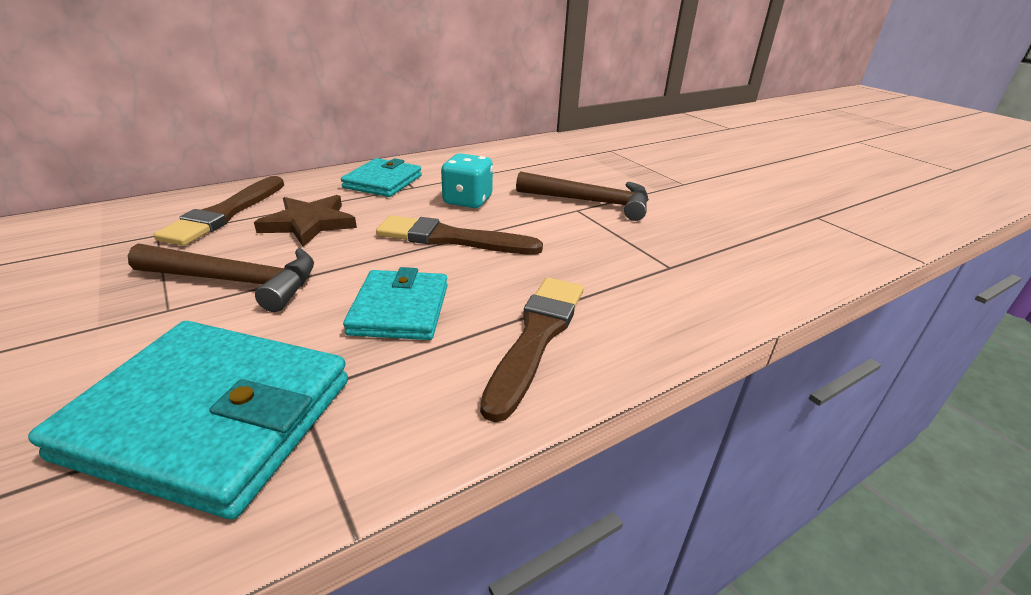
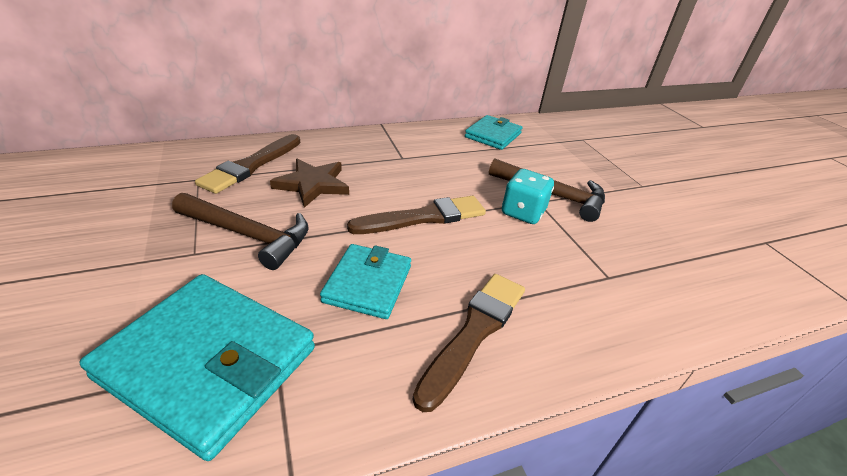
camera: 10 degrees right, 5 degrees up
(383, 182) = (379, 149): turquoise wallet -> turquoise wallet (493, 135)
(451, 238) = (424, 217): brown brush -> brown brush turned 135 degrees clockwise
(467, 201) = (445, 179): turquoise dice -> turquoise dice (523, 212)

